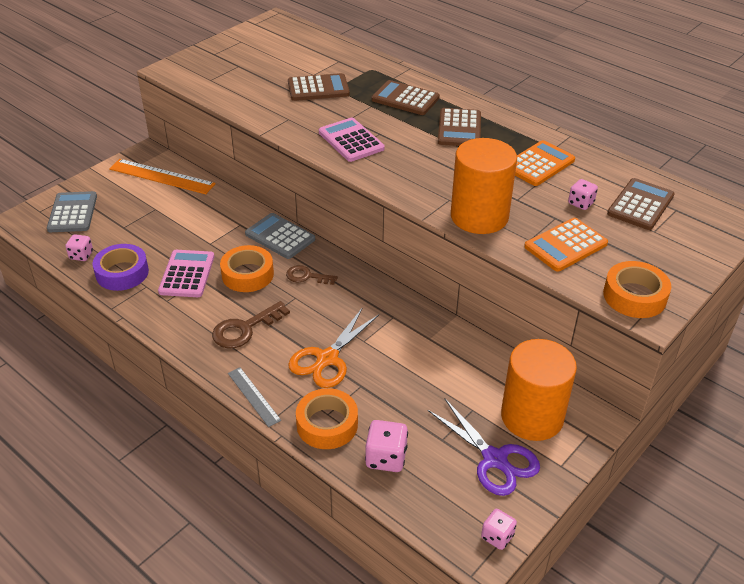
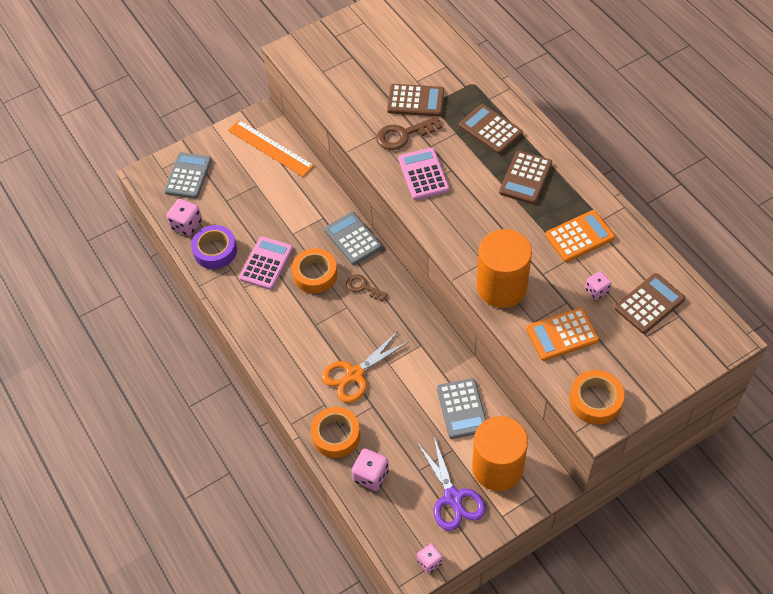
camera: 20 degrees right, 15 degrees up
(81, 255) = (186, 225): pink dice -> pink dice, size x1.53
(244, 329) = (298, 330): brown key -> brown key (403, 135)
(253, 396) = (288, 396): grey ruler -> none
(465, 367) = (462, 409): none -> grey calculator

